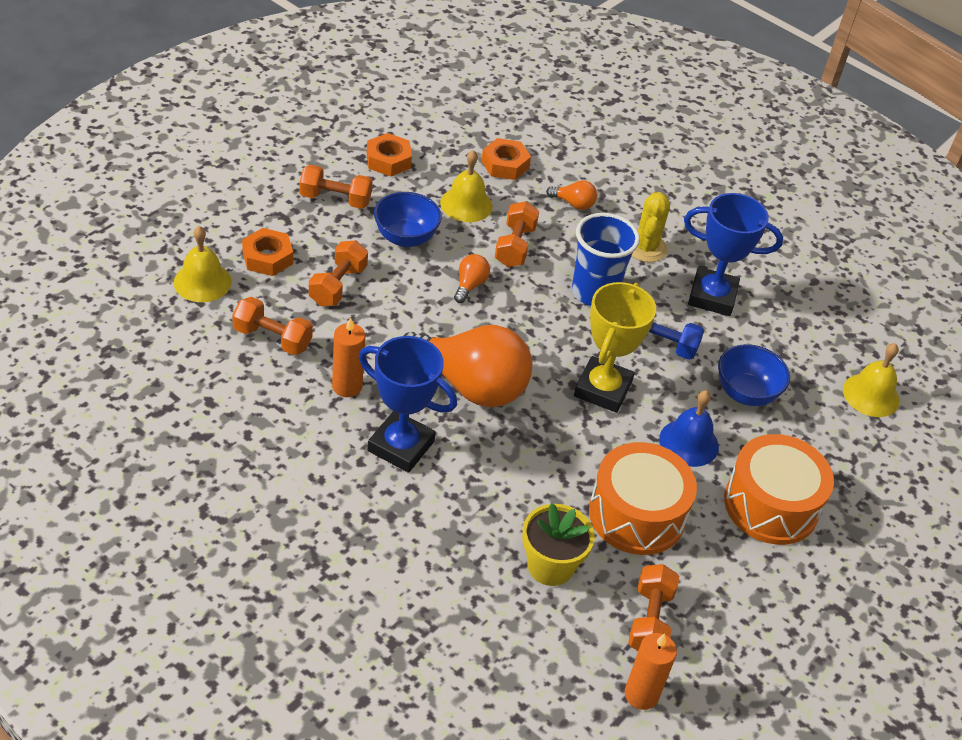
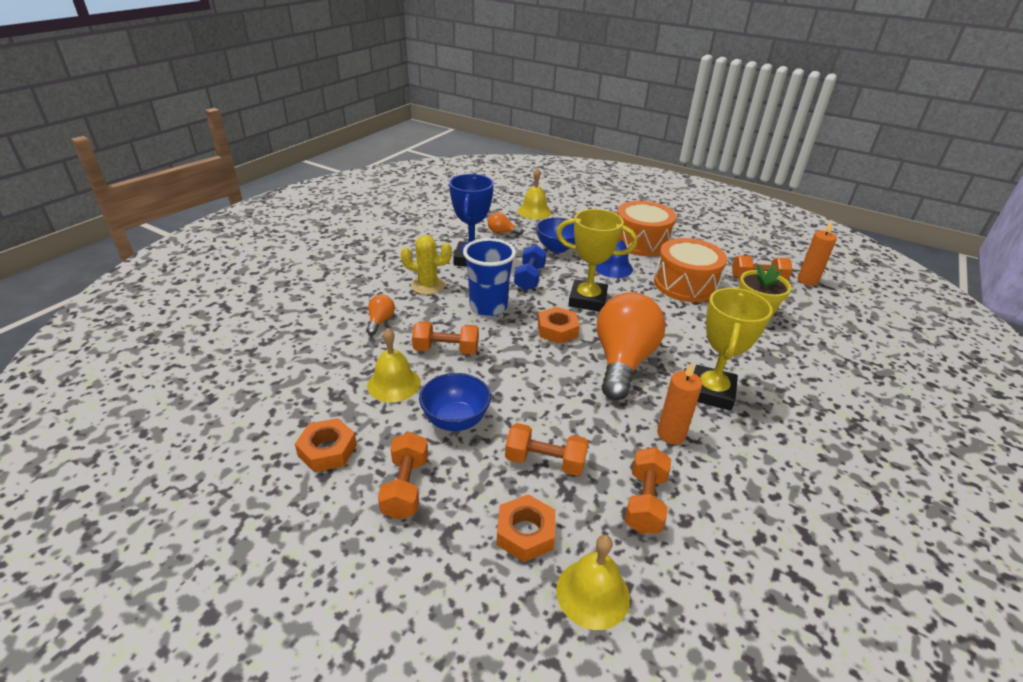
camera: 95 degrees left, 10 degrees down
(401, 446) = (711, 392): blue trophy -> yellow trophy
(470, 285) = (506, 371): orange light bulb -> orange light bulb (502, 232)
(505, 164) = (327, 364): orange nut -> orange nut (557, 330)

